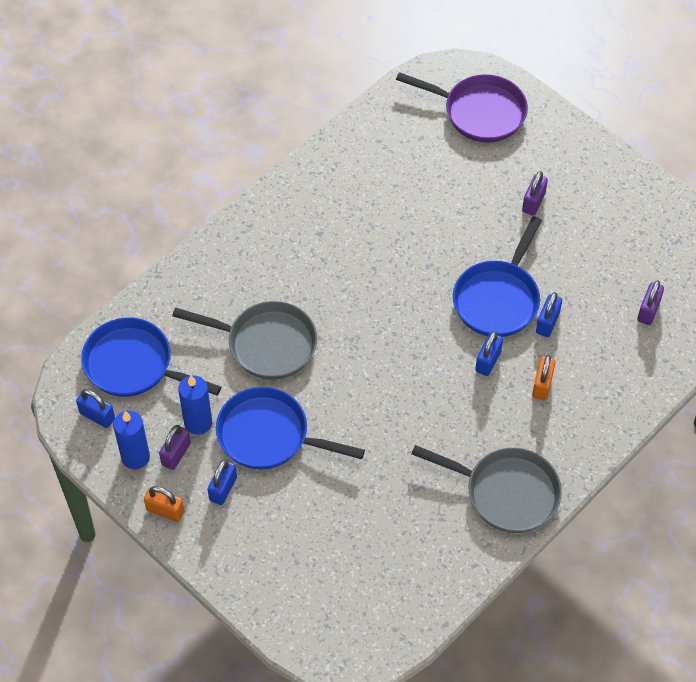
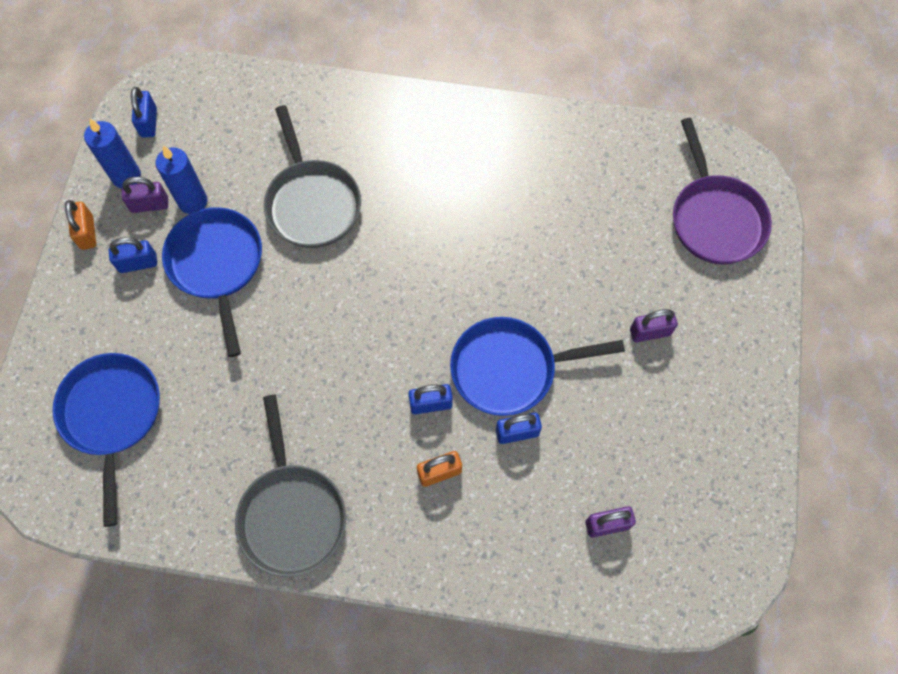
camera: 55 degrees right, 10 degrees up
(134, 365) = (218, 117): blue pan -> blue pan (112, 416)

